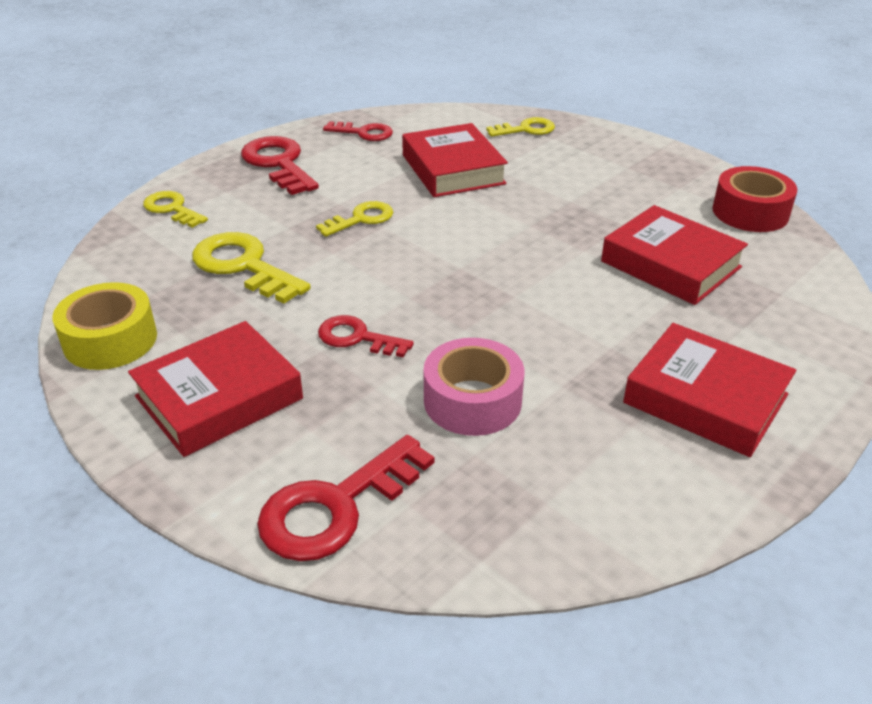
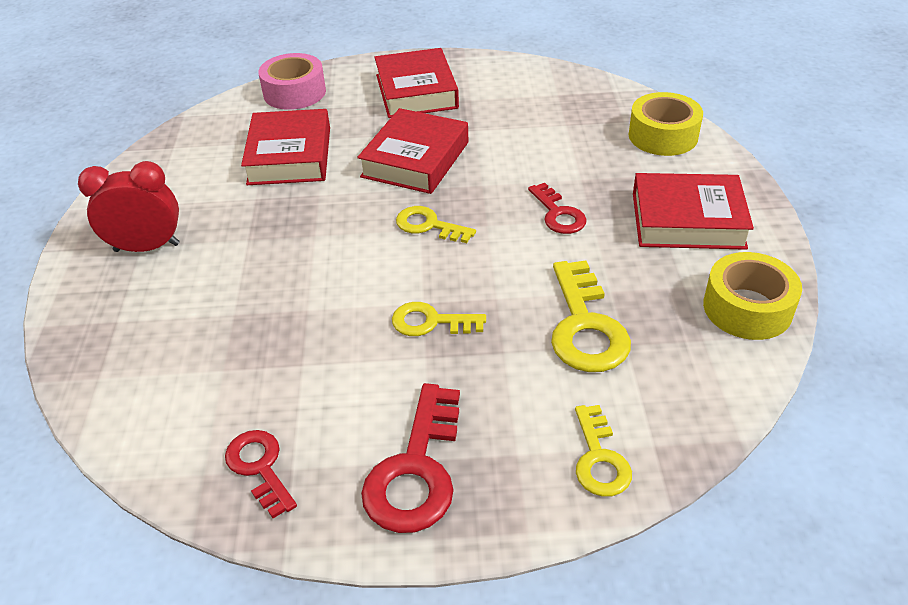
camera: 135 degrees left, 5 degrees up
(336, 507) = (663, 136): red key -> yellow tape
(453, 169) = (269, 336): red book -> red book (415, 159)
(472, 401) = (534, 145): pink tape -> pink tape (294, 92)
(526, 129) = (113, 350): yellow key -> yellow key (428, 225)
(621, 168) = (147, 247): none -> red clock
(750, 212) = (164, 159): red tape -> none

